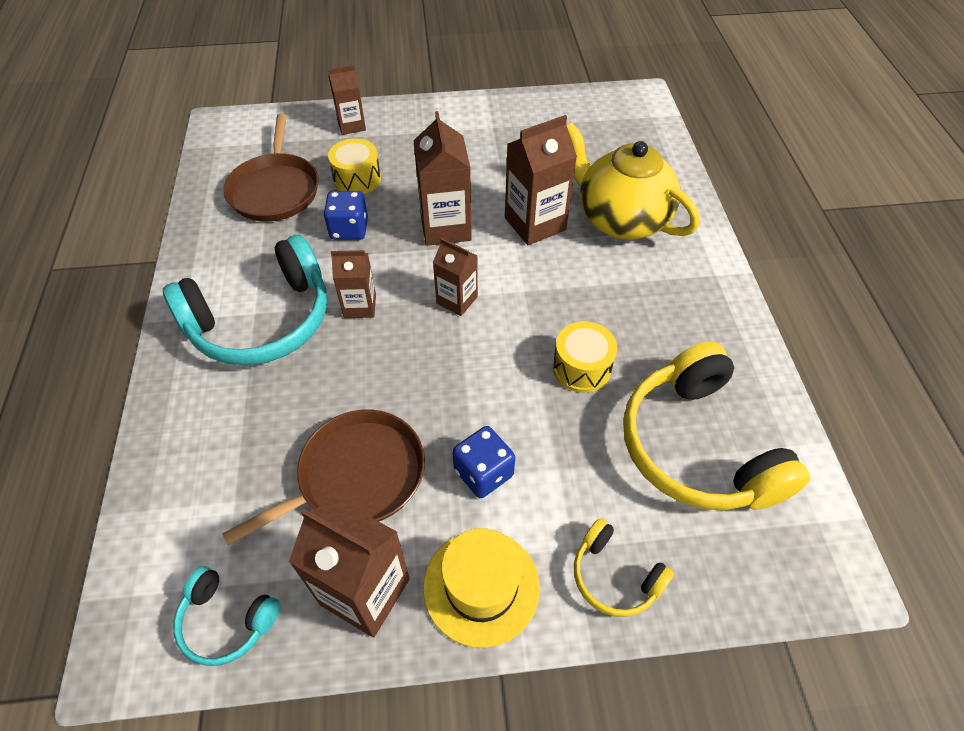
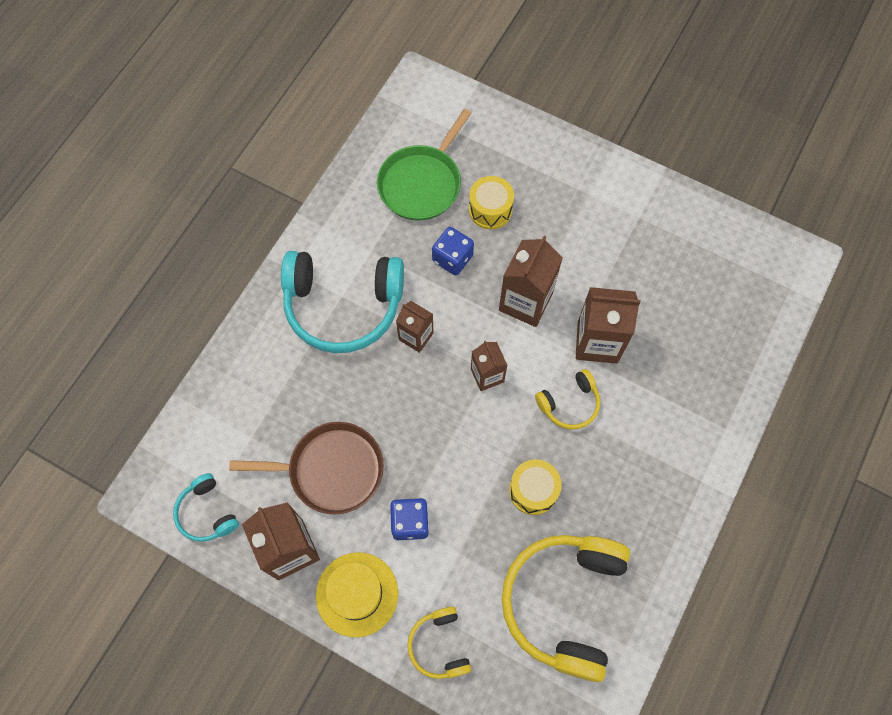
camera: 35 degrees right, 15 degrees up
(275, 189) = (422, 183): brown pan -> green pan
(351, 125) = (523, 146): brown carton -> none
(552, 281) = (569, 404): none -> yellow headphones
(620, 219) = (669, 381): yellow teapot -> none

